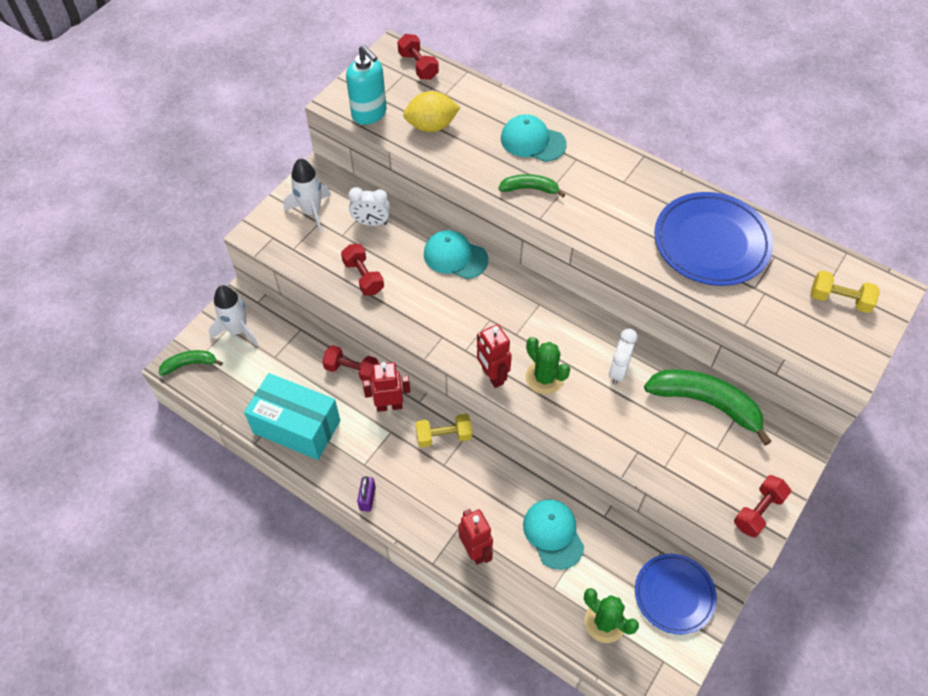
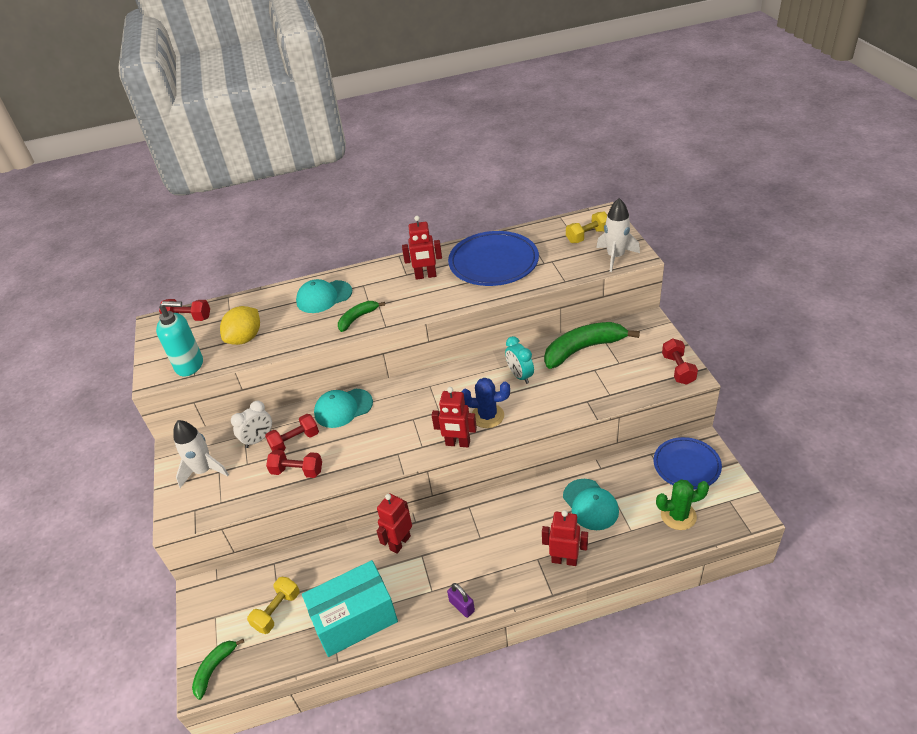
camera: 45 degrees left, 15 degrees down
(238, 330) = (225, 610): white rocket -> white rocket (615, 257)
(352, 370) = (346, 549): red dumbbell -> red dumbbell (295, 441)
(444, 436) = (457, 523): yellow dumbbell -> yellow dumbbell (277, 611)
(544, 378) = (487, 416): green cactus -> blue cactus
(553, 534) = (590, 504): turquoise cap -> turquoise cap turned 135 degrees counterclockwise
(618, 370) = (520, 376): white clock -> turquoise clock
(636, 199) = (425, 276): none -> red robot

